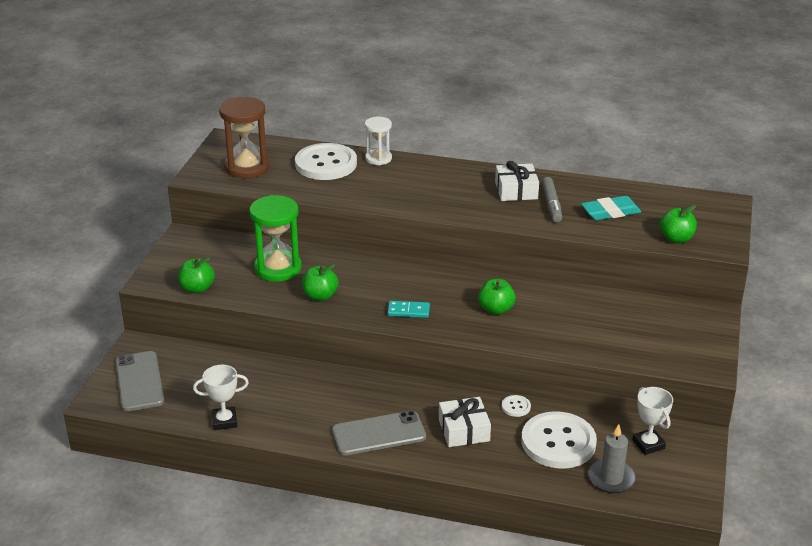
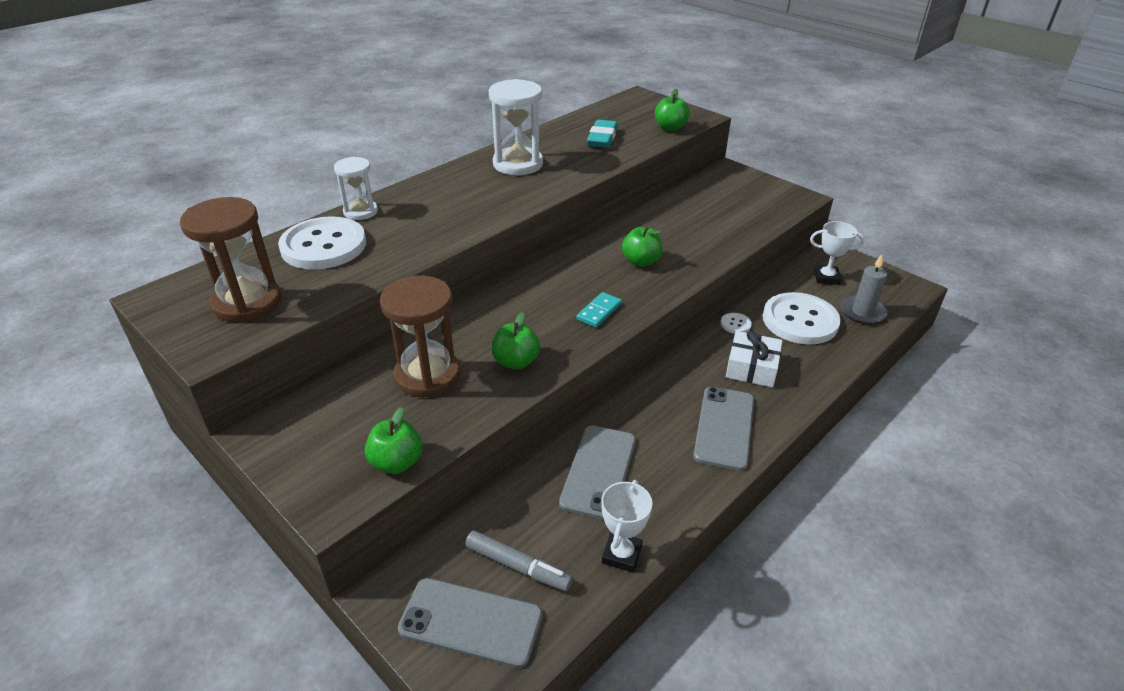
camera: 60 degrees left, 5 degrees up
(278, 268) = (427, 375): green hourglass -> brown hourglass
(288, 389) = (599, 471): none -> grey phone
(516, 190) = (518, 164): white gift -> white hourglass
(551, 204) = (561, 157): grey marker -> grey marker (518, 566)

